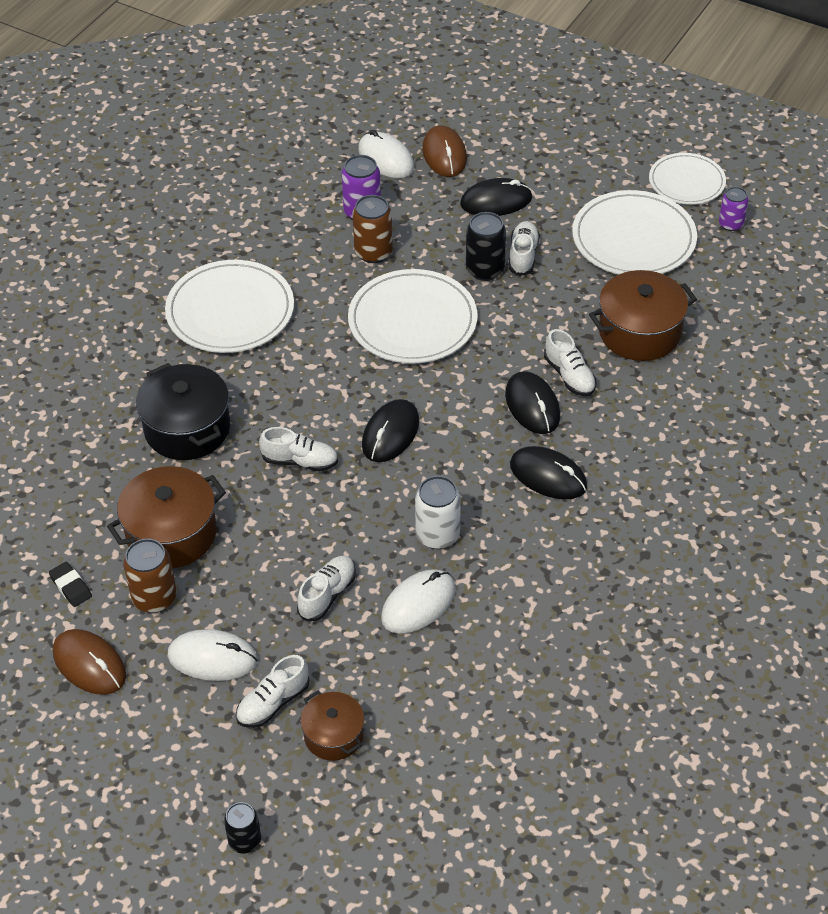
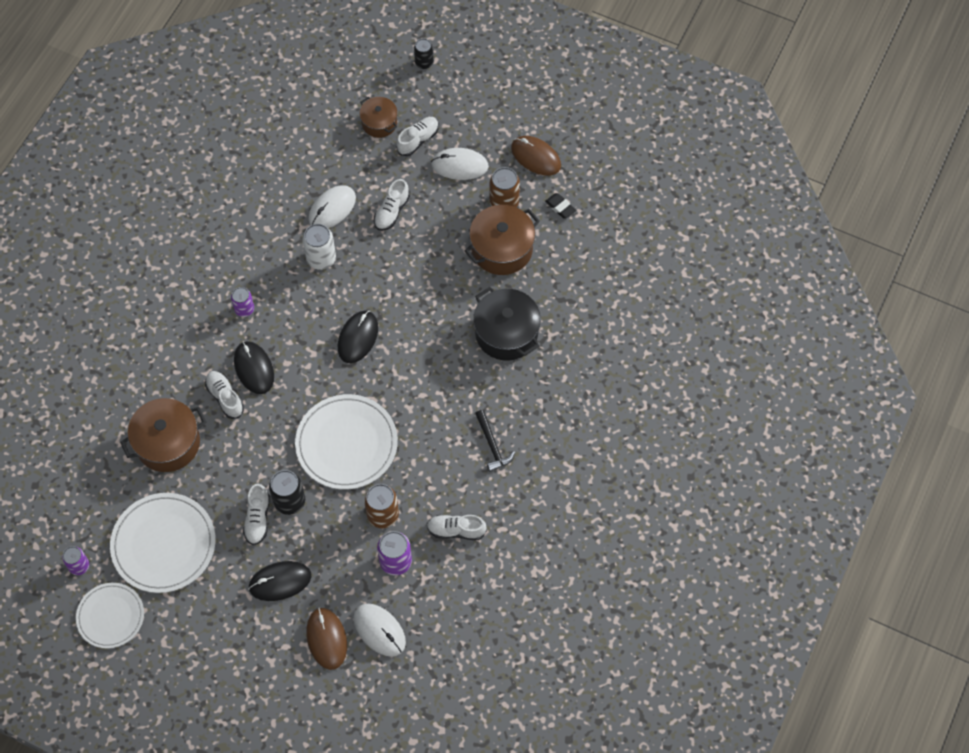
camera: 175 degrees right, 15 degrees up
(230, 311) = (492, 445): white plate -> black hammer
(300, 461) = (421, 311): white shoe -> white shoe (456, 530)
(548, 476) = (244, 309): black mouse -> purple can

